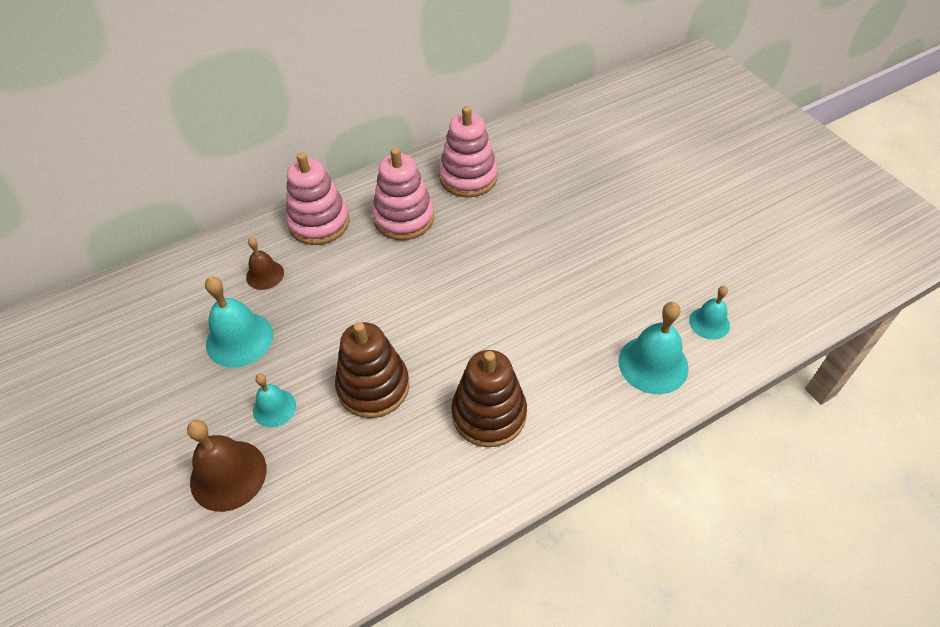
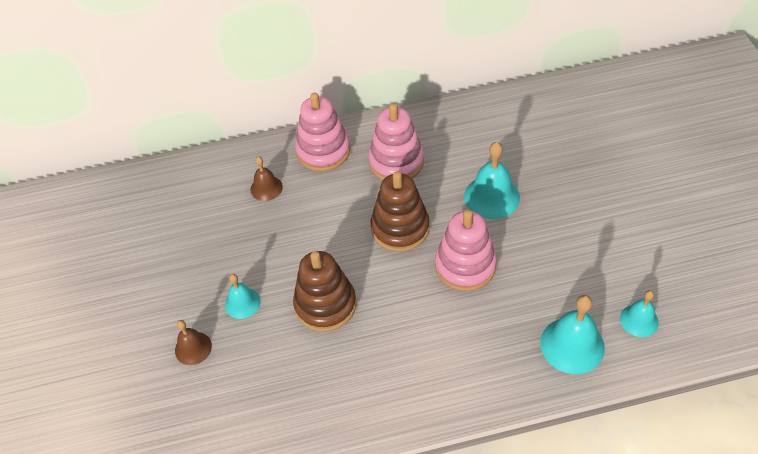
camera: 20 degrees right, 0 degrees up
(228, 475) = (193, 348): brown bell -> brown bell, size x0.60
(239, 339) = (231, 239): turquoise bell -> turquoise bell (491, 197)
(468, 177) = (465, 135): pink stacking toy -> pink stacking toy (465, 266)
(489, 414) = (413, 352): brown stacking toy -> brown stacking toy (400, 228)

